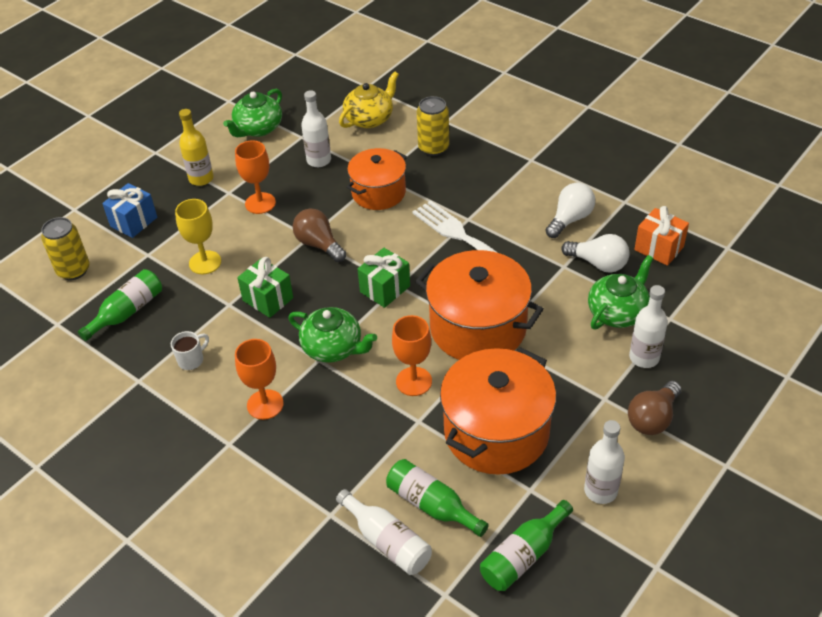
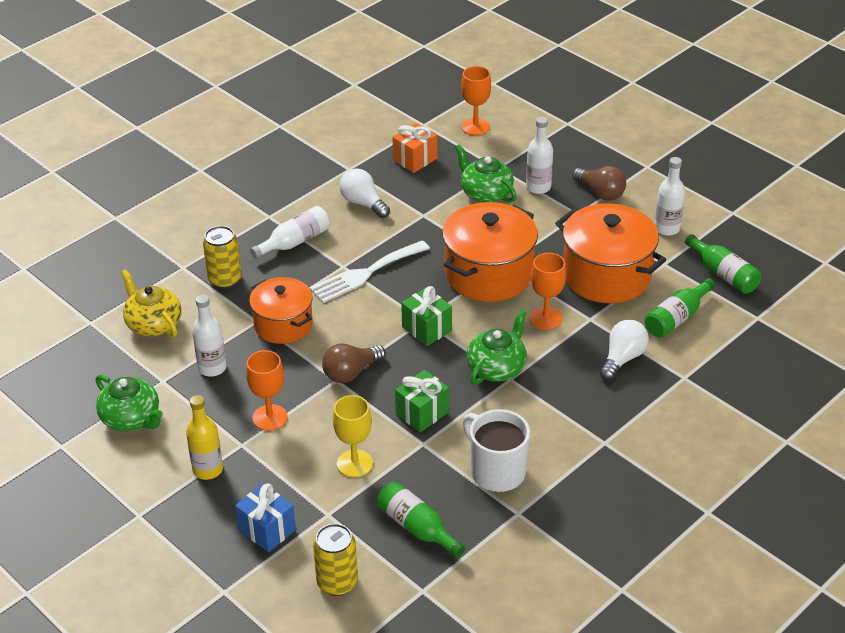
camera: 85 degrees left, 5 degrees down
(191, 360) = (496, 471): white mug -> white mug, size x2.02
(265, 404) = (560, 417): orange goblet -> orange goblet (475, 127)
(387, 541) = (710, 345): white bottle -> white bottle (295, 242)
(598, 263) = (425, 195): white light bulb -> white light bulb (622, 358)

